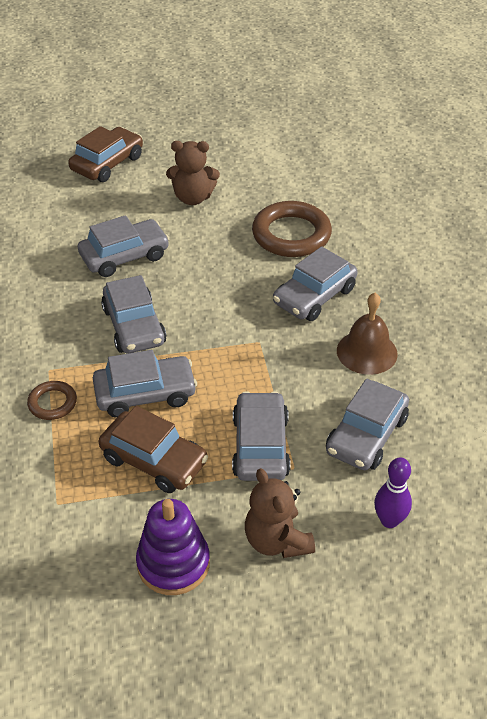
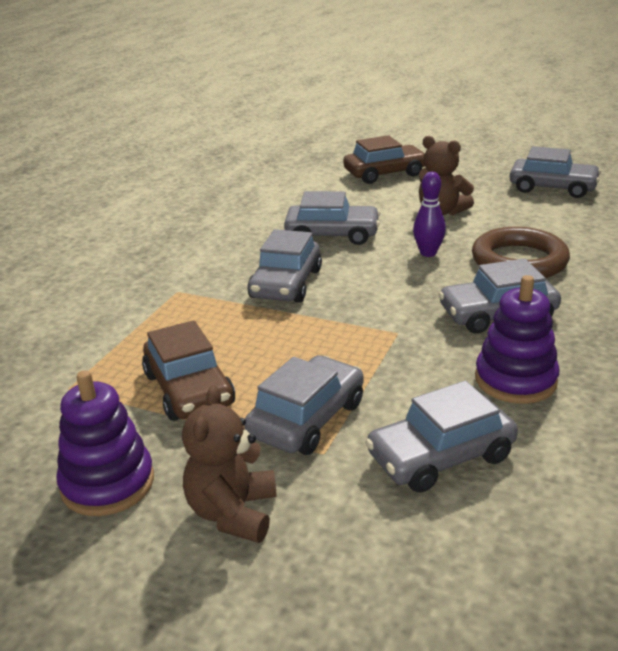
camera: 35 degrees right, 15 degrees down
(52, 403) = (152, 314): brown ring -> none
(145, 394) = (240, 336): grey car -> grey car (552, 188)
(367, 352) = (515, 380): brown bell -> purple stacking toy
(389, 520) = (386, 555): purple bowling pin -> purple bowling pin (428, 253)

